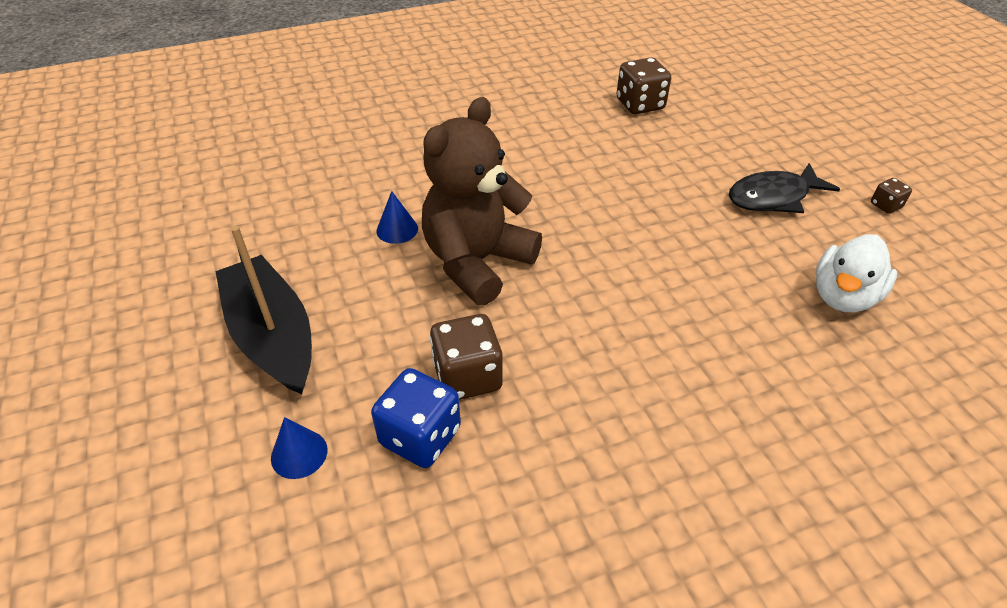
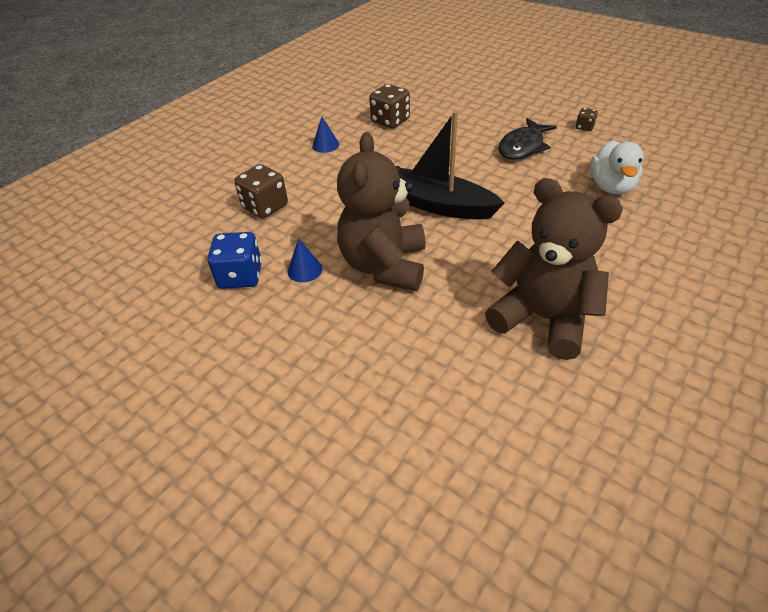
camera: 30 degrees left, 0 degrees up
(272, 336) = (285, 388): black boat -> black boat (438, 205)
(299, 454) = (390, 453): blue cone -> blue cone (325, 145)
(420, 436) = (460, 393): blue dice -> blue dice (240, 276)
(467, 377) = (452, 340): brown dice -> brown dice (265, 207)
(589, 408) = (543, 318): none -> brown teddy bear

